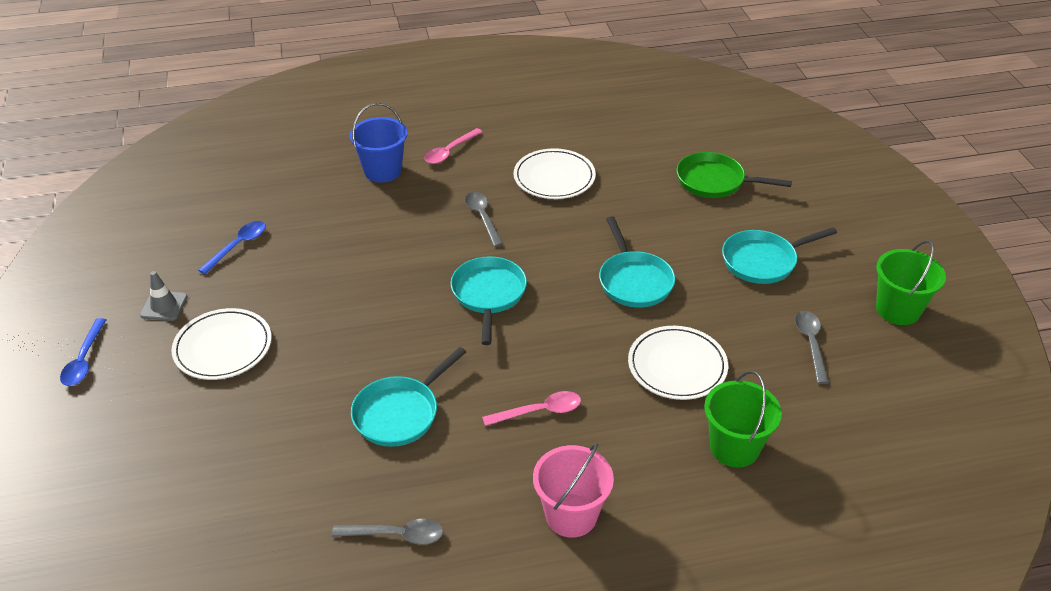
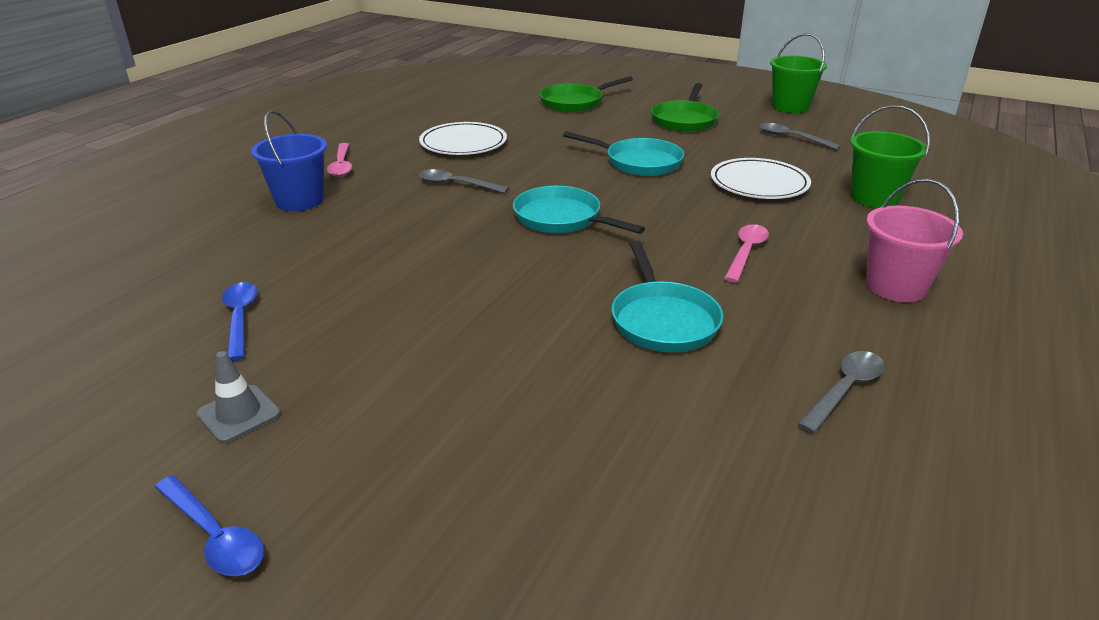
camera: 50 degrees left, 10 degrees down
(223, 347) = (393, 395): white plate -> none
(763, 261) = (684, 120): turquoise pan -> green pan

